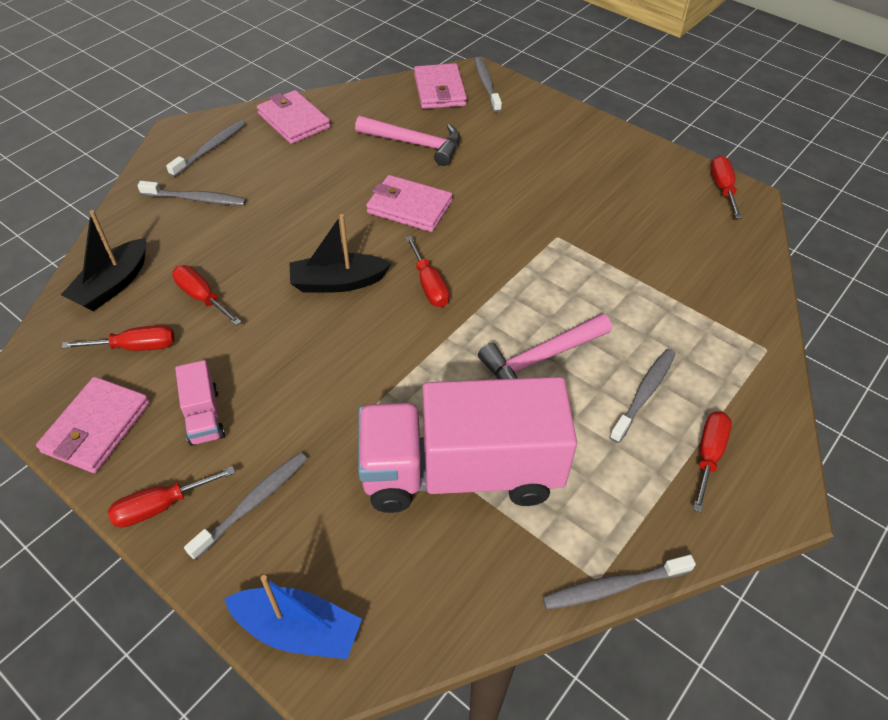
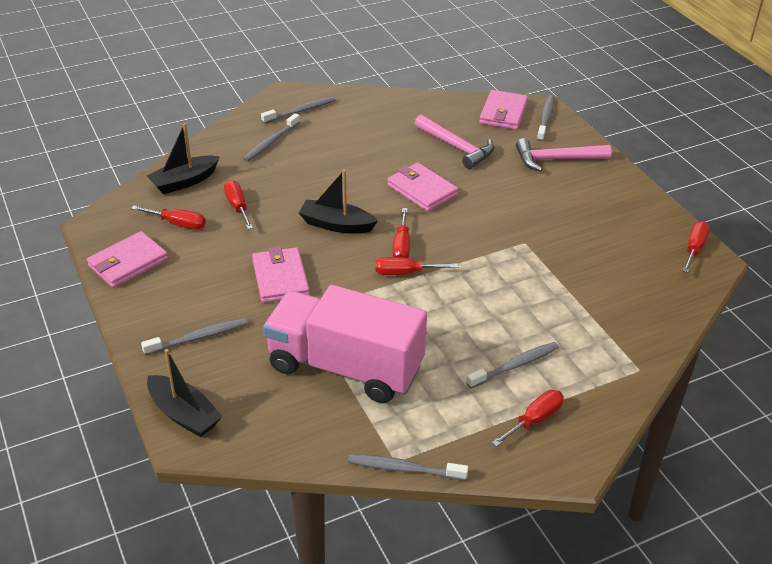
camera: 25 degrees right, 10 degrees down
(161, 506) = (141, 319): red screwdriver -> red screwdriver (405, 273)
(196, 199) = (271, 142): grey toothbrush -> grey toothbrush turned 90 degrees clockwise
(204, 416) = (197, 278): pink truck -> none
(293, 121) = (373, 107): pink wallet -> pink wallet (280, 278)
(298, 630) = (184, 414): blue boat -> black boat
(541, 359) = (452, 318): pink hammer -> pink hammer (556, 159)

